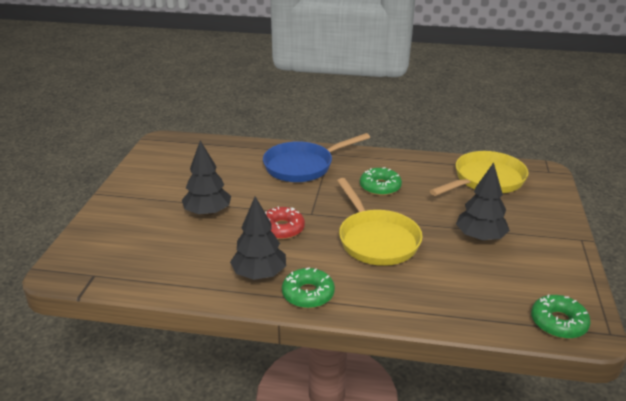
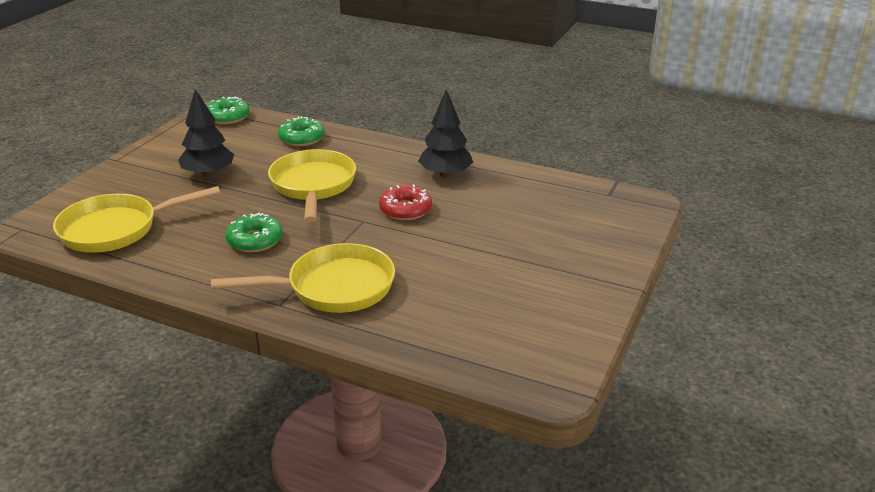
camera: 165 degrees left, 0 degrees up
(208, 212) = (486, 239): black tree -> none
(303, 166) = (333, 288): blue pan -> yellow pan
(308, 294) = (408, 156): green donut -> green donut (301, 138)

